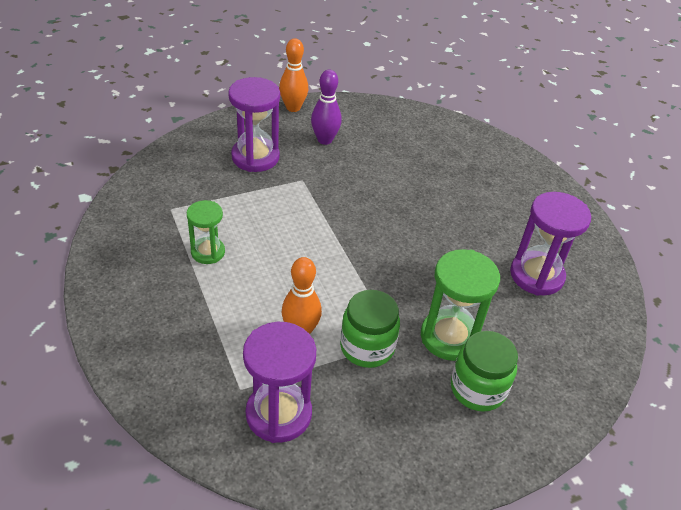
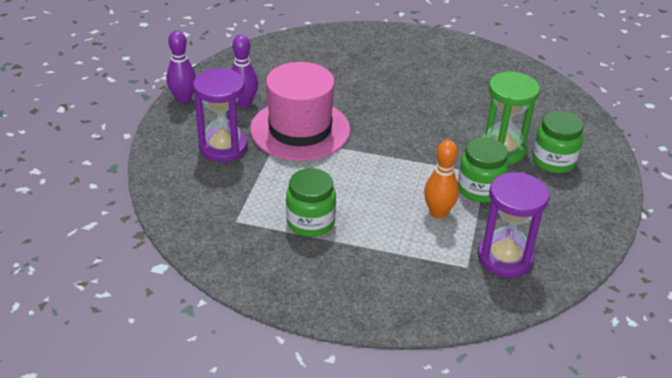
camera: 50 degrees left, 5 degrees down
(208, 252) = (310, 222): green hourglass -> green jar
(293, 108) = (183, 99): orange bowling pin -> purple bowling pin
(325, 187) = (300, 129): none -> pink hat
(536, 275) = (481, 86): purple hourglass -> none

